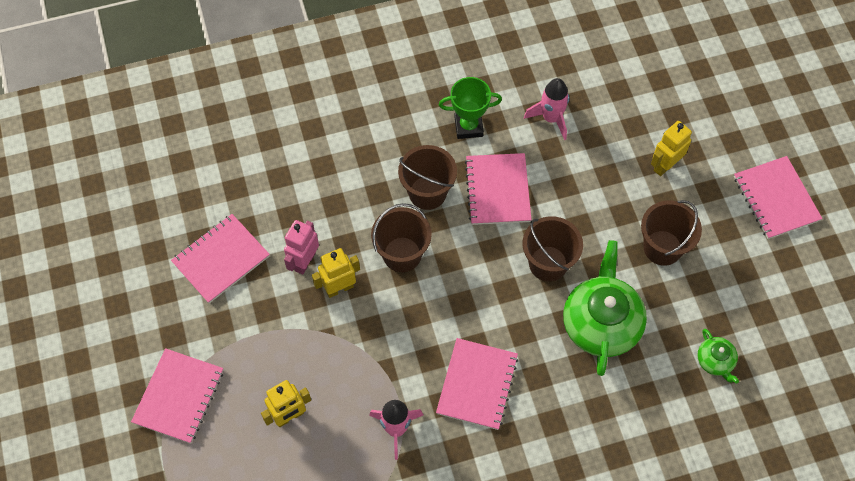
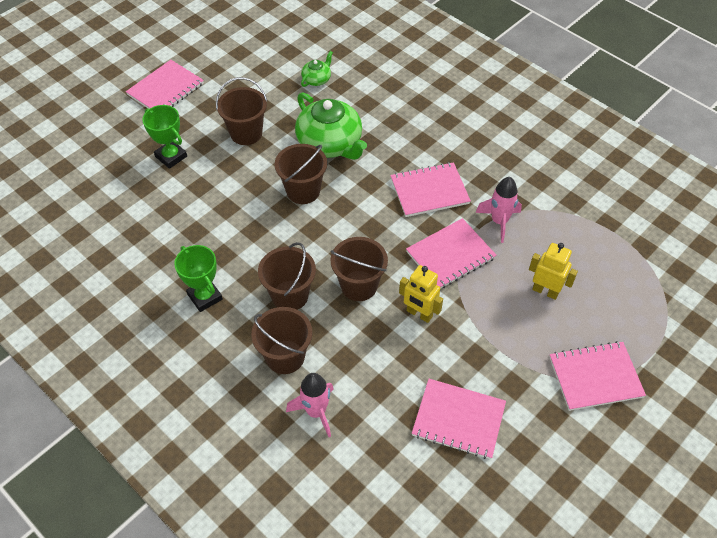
camera: 120 degrees left, 10 degrees down
(304, 262) = (414, 352): pink robot -> none
(367, 160) = (285, 357): none -> brown bucket
(497, 190) = (257, 249): pink notebook -> pink notebook (450, 255)
(551, 118) = (164, 243): pink rocket -> pink rocket (316, 412)
(601, 323) = (330, 144): green teapot -> green teapot turned 105 degrees counterclockwise
(665, 165) = (171, 156): yellow robot -> green trophy

